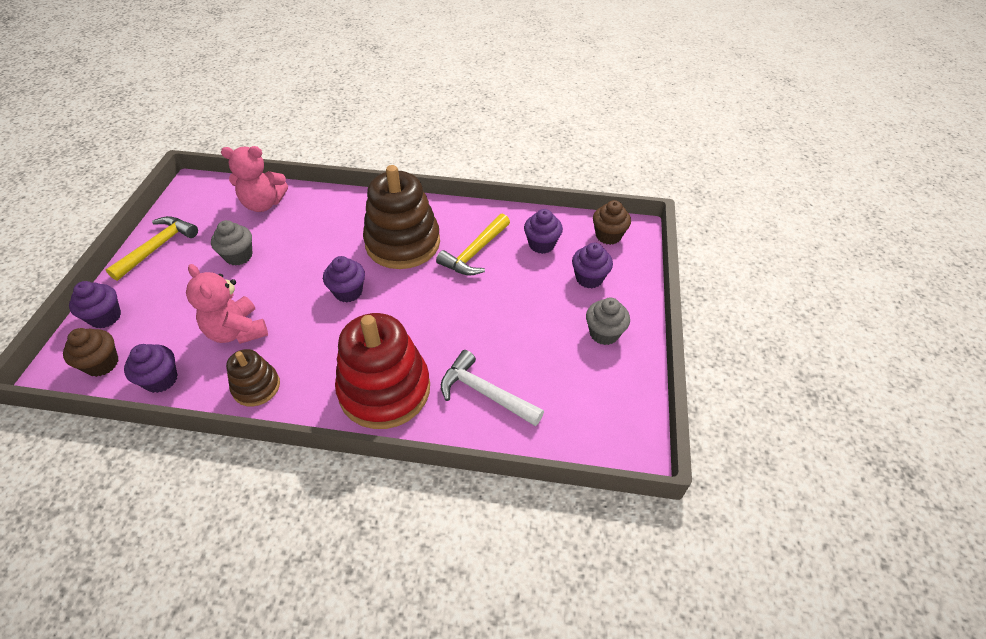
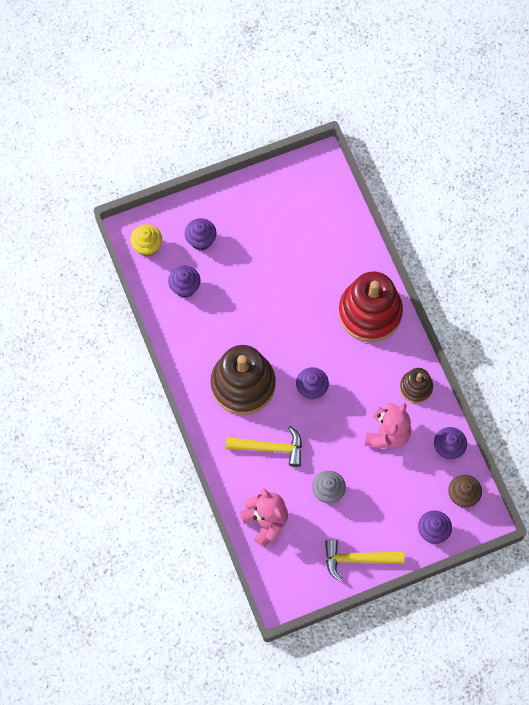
camera: 120 degrees left, 20 degrees up
(475, 252) = (221, 328): yellow hammer -> yellow hammer (270, 448)
(485, 393) = (335, 255): white hammer -> none
(604, 333) = (246, 210): grey cupcake -> none
(608, 236) = (147, 246): brown cupcake -> yellow cupcake

